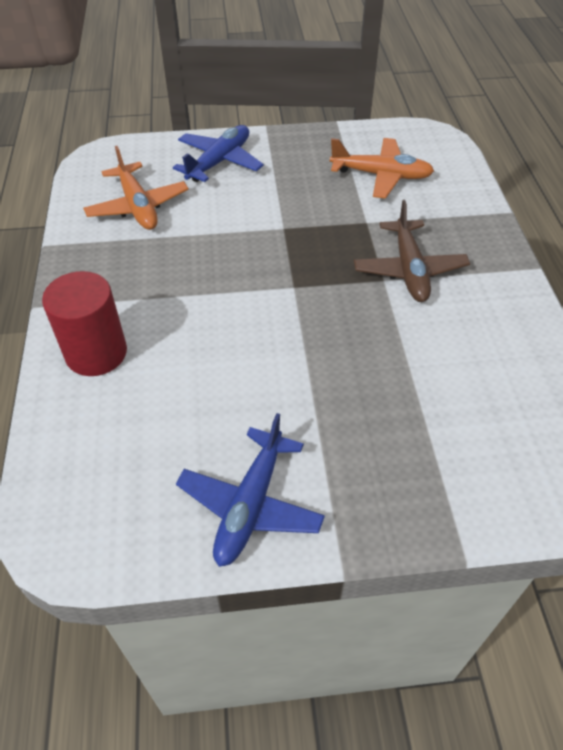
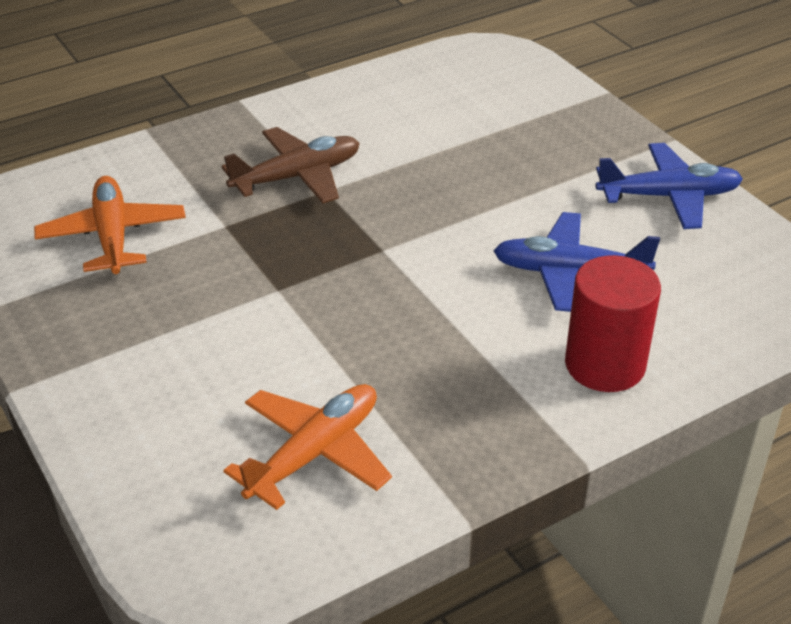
camera: 115 degrees left, 10 degrees down
(219, 161) = (148, 406): blue plane -> blue plane (569, 272)

